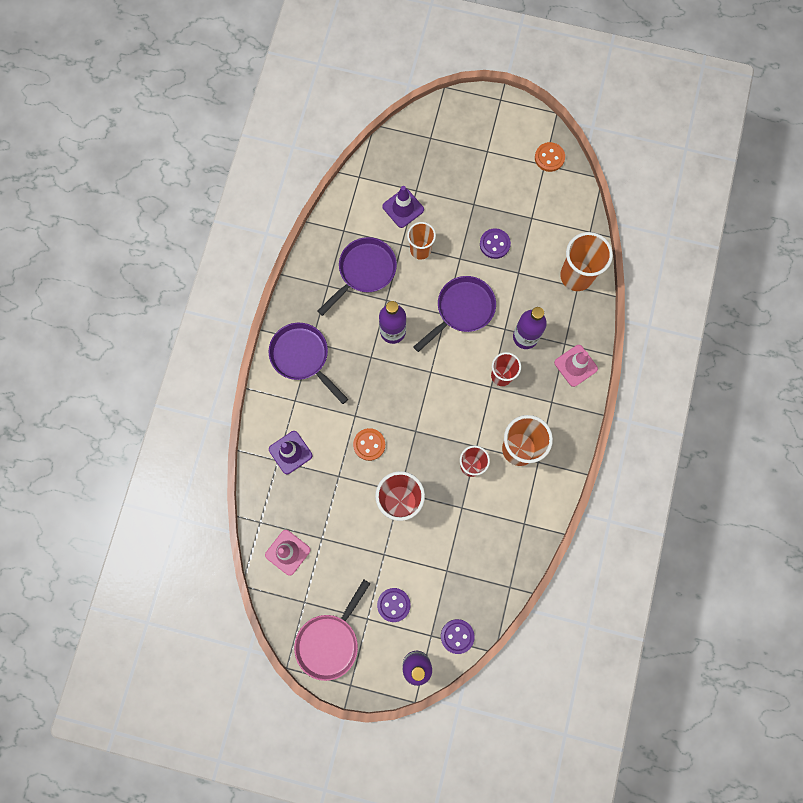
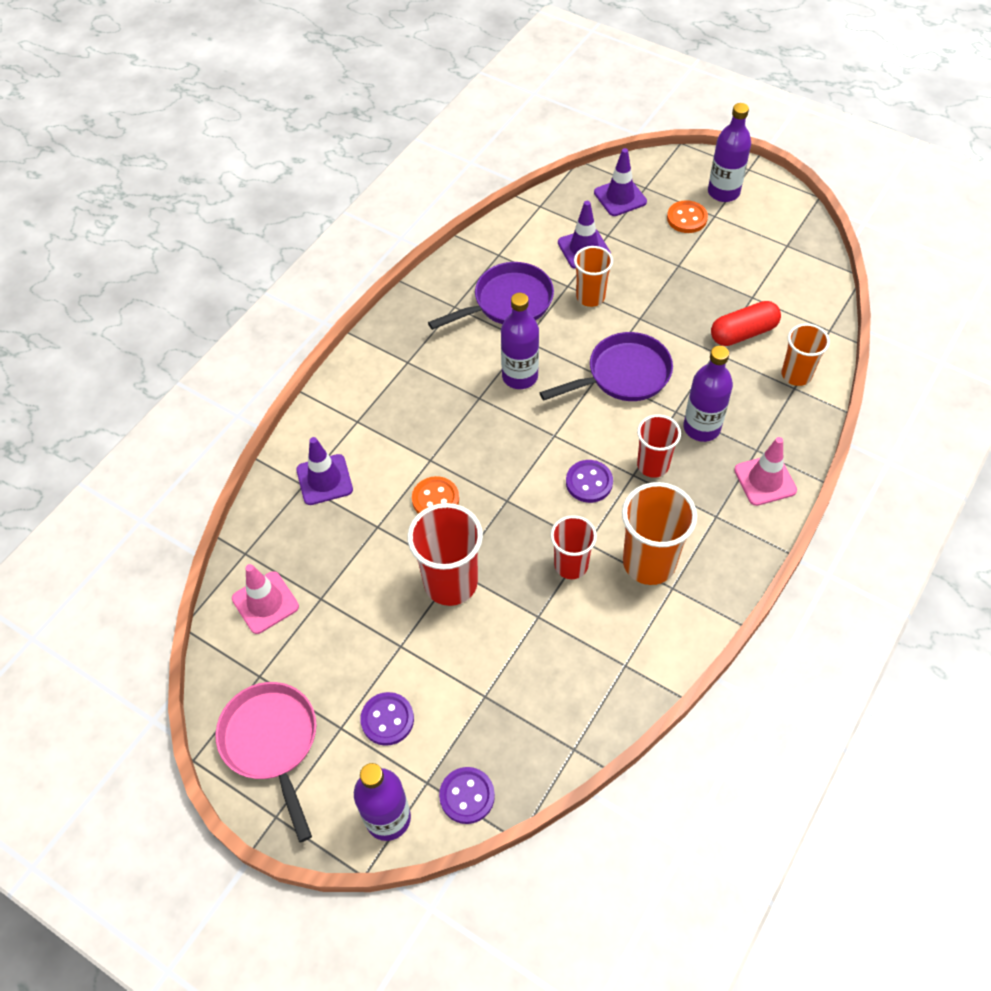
camera: 20 degrees right, 20 degrees down
(302, 357) = (388, 375): purple pan -> none
(330, 641) = (272, 742): pink pan -> pink pan turned 105 degrees clockwise
(415, 152) = (620, 197): none -> purple traffic cone
(488, 127) = (723, 192): none -> purple bottle
(494, 244) = (692, 313): purple button -> purple button (589, 482)
(533, 251) = (743, 333): none -> red capsule
(549, 157) = (795, 239): orange button -> orange button (687, 218)
(576, 276) = (796, 375): orange cup -> orange cup, size x0.64

